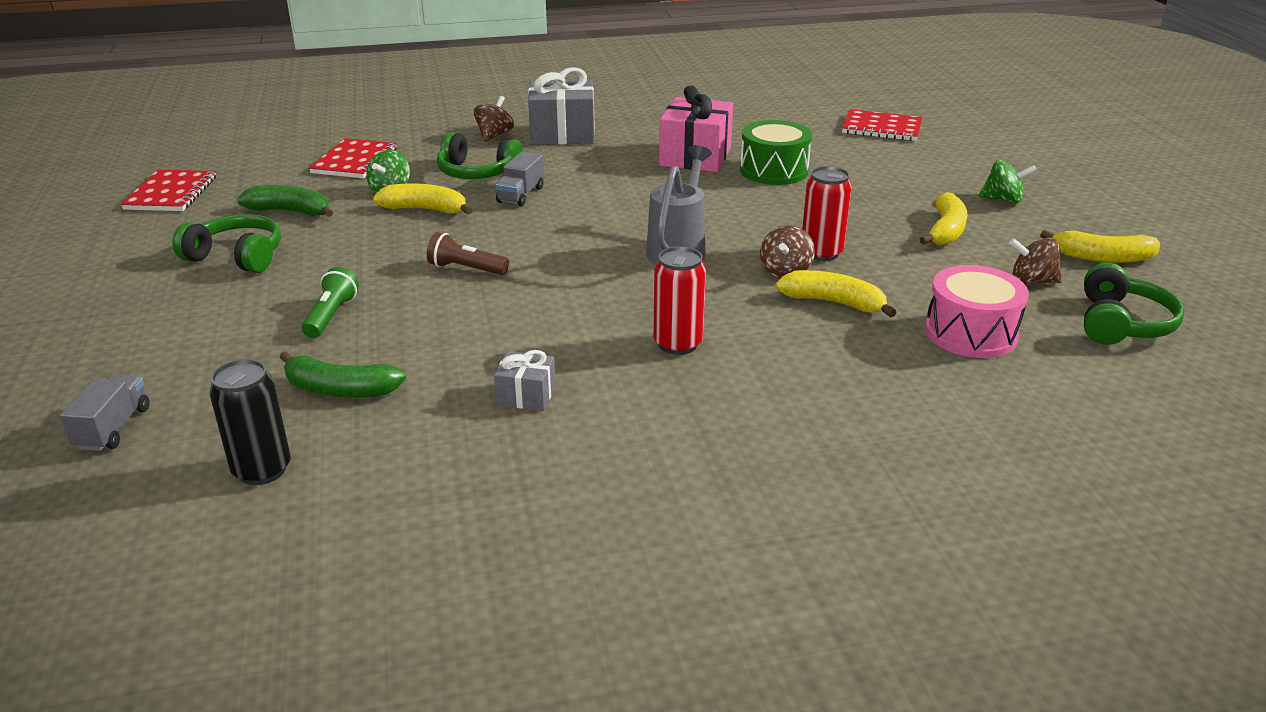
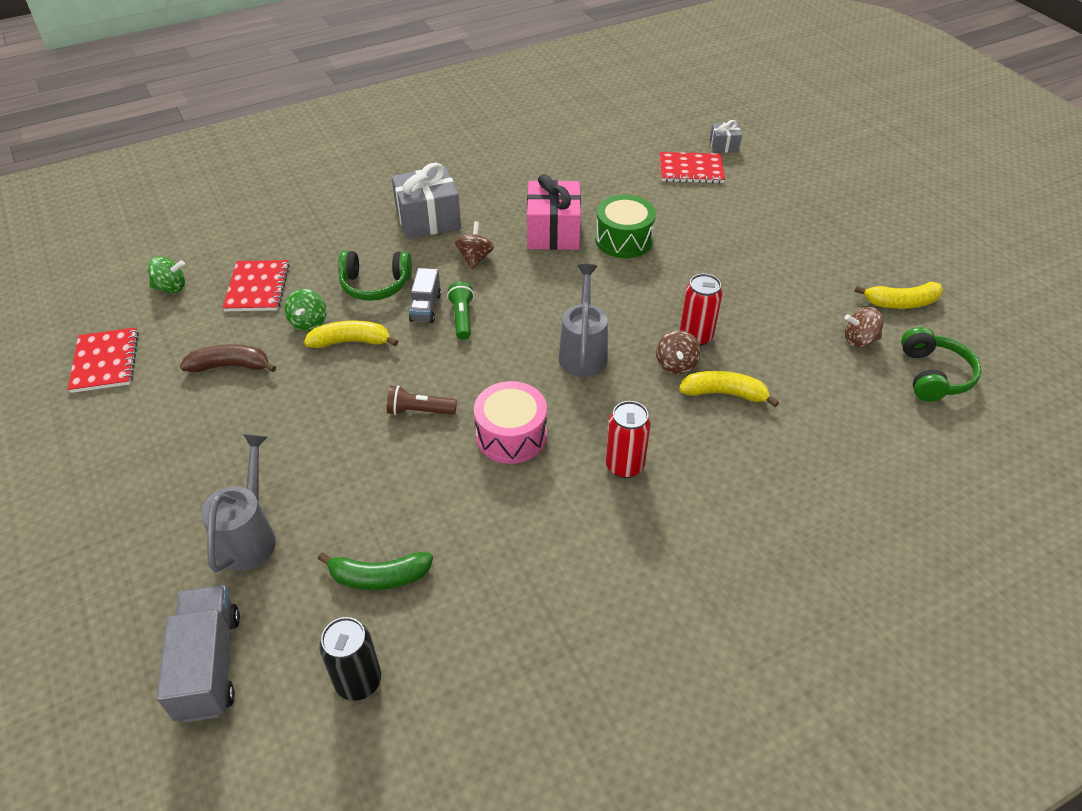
camera: 15 degrees left, 15 degrees up
(113, 428) = (209, 665): grey truck -> grey truck, size x1.64
(224, 336) = (250, 536): none -> grey watering can
(237, 257) = (211, 434): green headphones -> none
(290, 211) = (230, 366): green banana -> brown banana
(331, 316) = (330, 492): green flashlight -> green flashlight (462, 318)
(494, 135) = (369, 231): brown spinning top -> brown spinning top (475, 258)
(526, 395) = (531, 549): grey gift -> grey gift (723, 146)
(946, 230) = (780, 291): yellow banana -> none
(971, 333) = (833, 408): pink drum -> pink drum (511, 435)
(1003, 200) = (811, 246): green spinning top -> green spinning top (171, 287)

